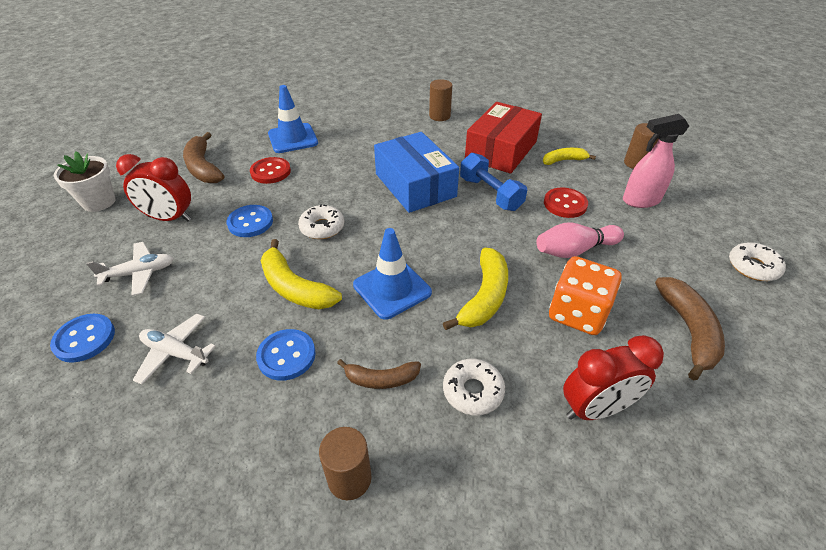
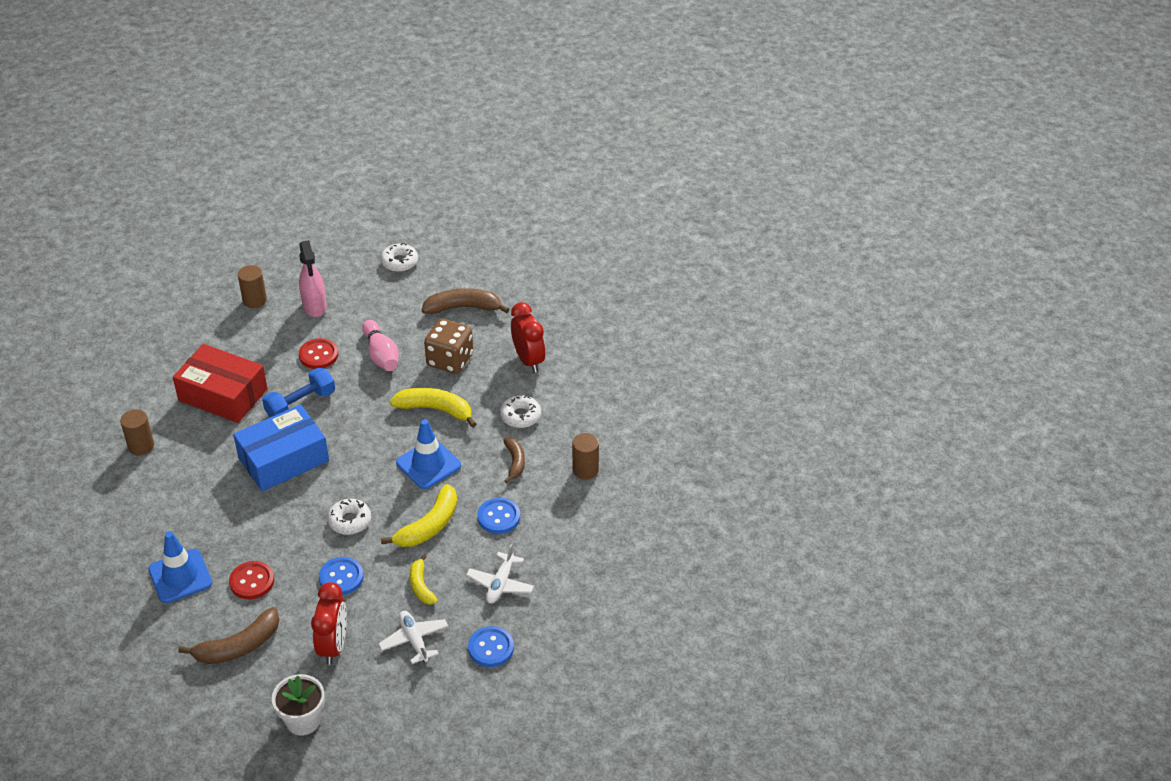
camera: 95 degrees left, 0 degrees up
(563, 160) = (246, 349): yellow banana -> yellow banana (421, 586)
(577, 313) = (450, 360): orange dice -> brown dice

